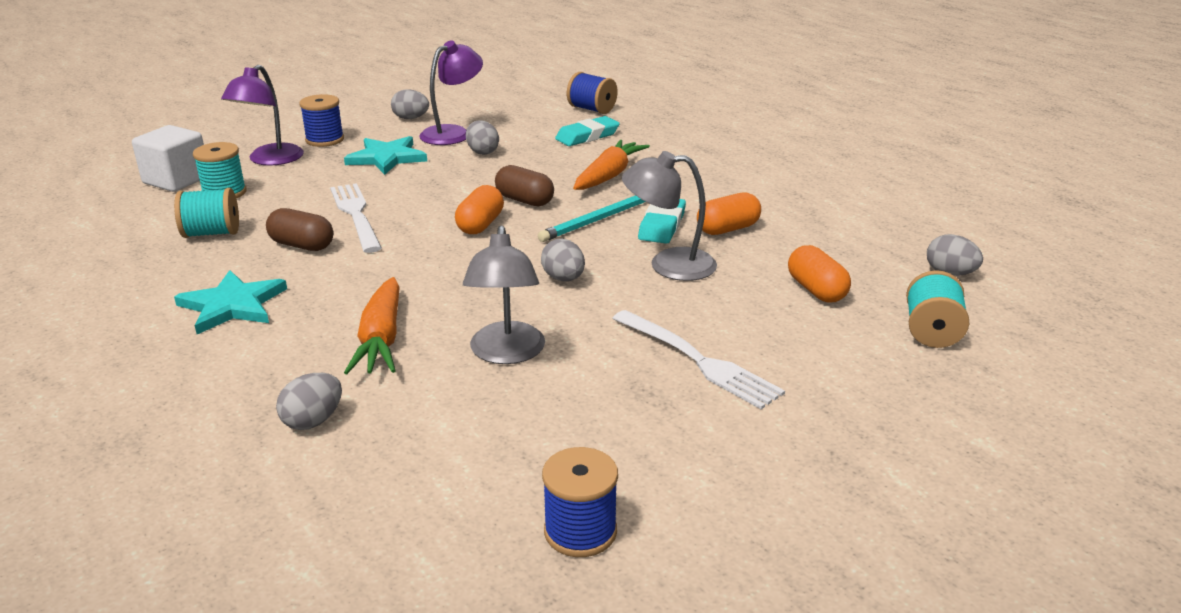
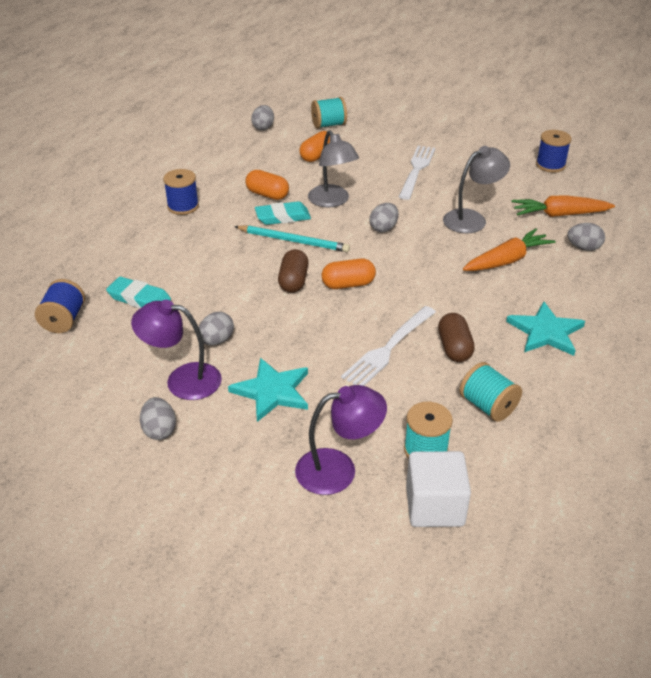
camera: 120 degrees left, 10 degrees up
(325, 140) = (261, 461): blue spool -> blue spool (183, 206)
(609, 175) = (218, 261): orange carrot -> orange carrot (559, 215)

